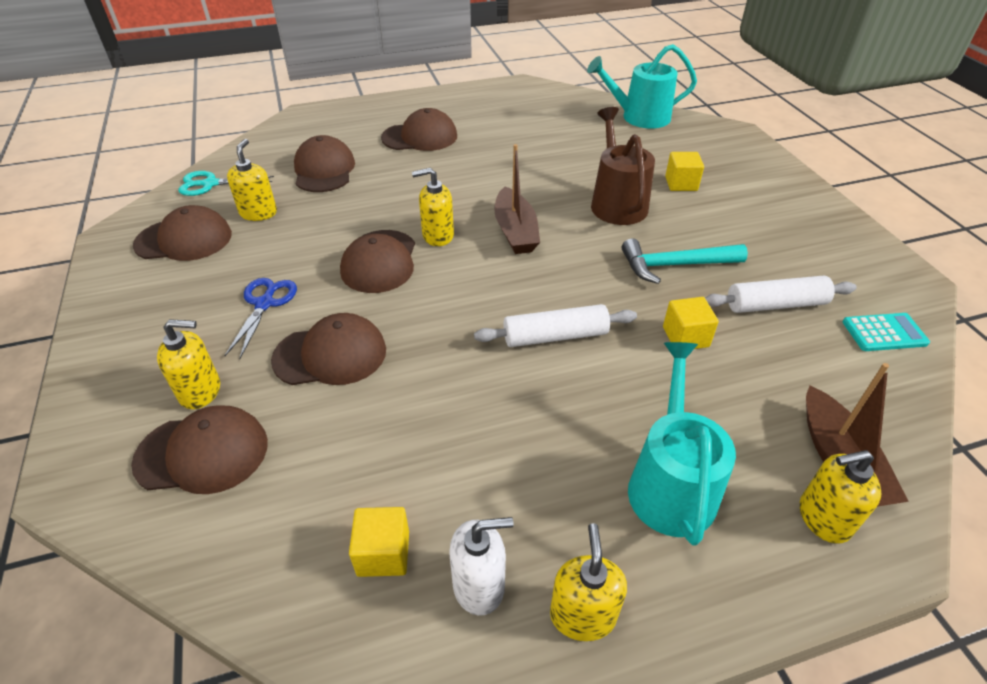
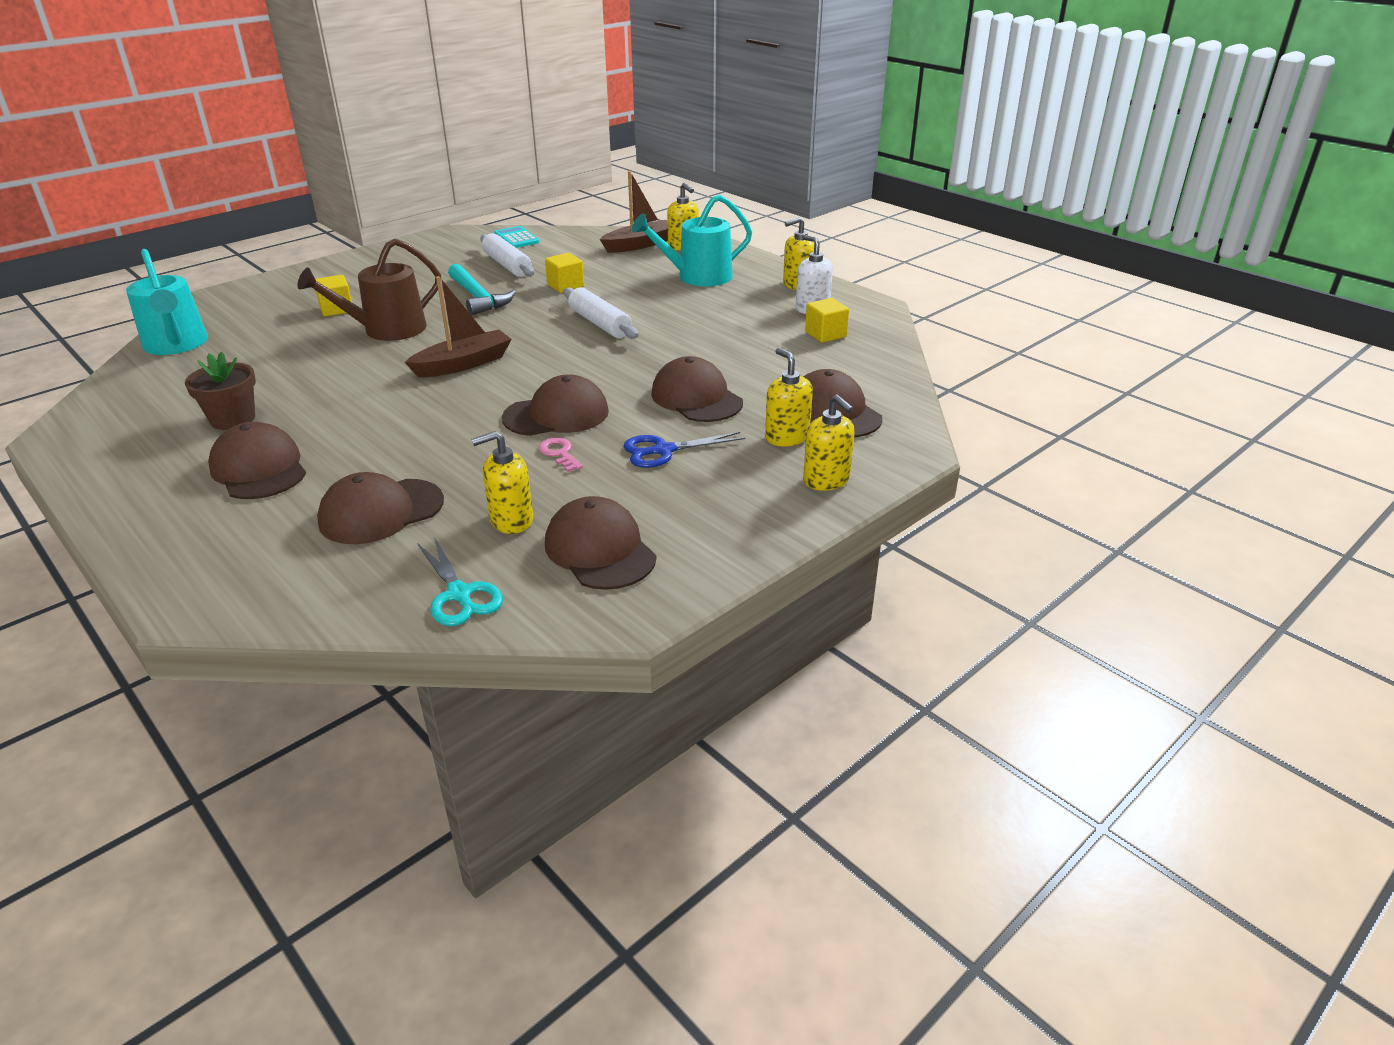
camera: 115 degrees left, 10 degrees down
(318, 250) = (559, 453): none -> pink key
(437, 236) = (493, 398): yellow soap dispenser -> yellow soap dispenser (826, 480)
(497, 132) = (233, 419): none -> brown flower pot

